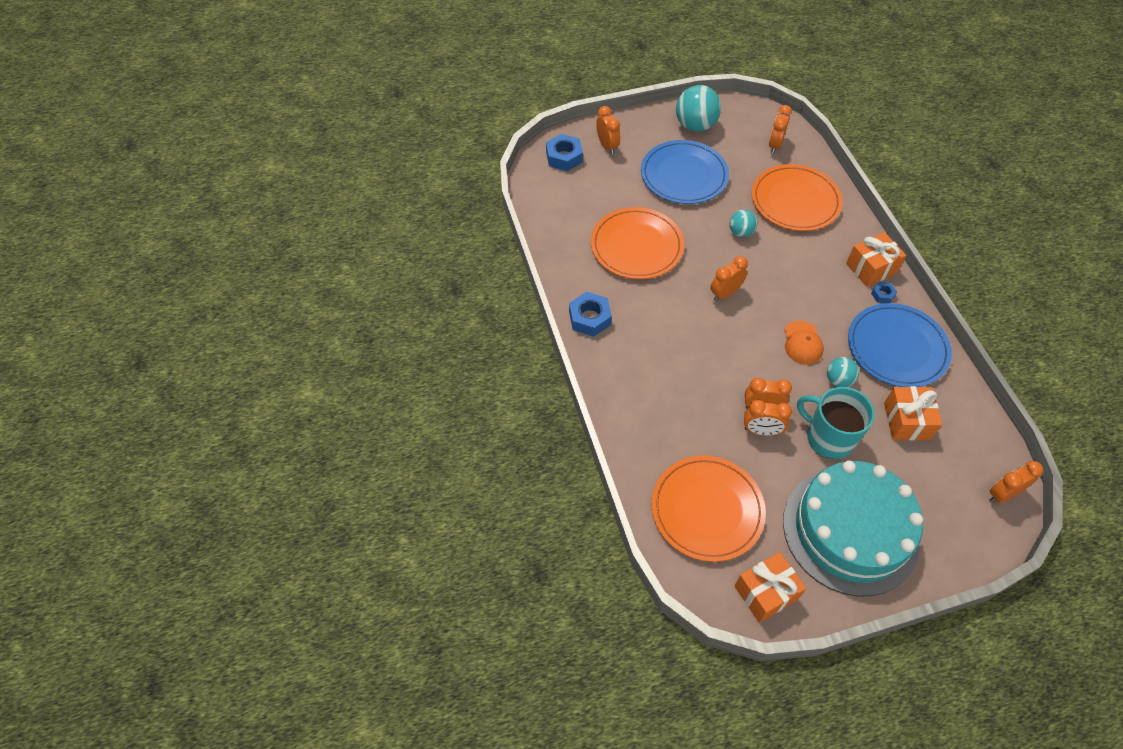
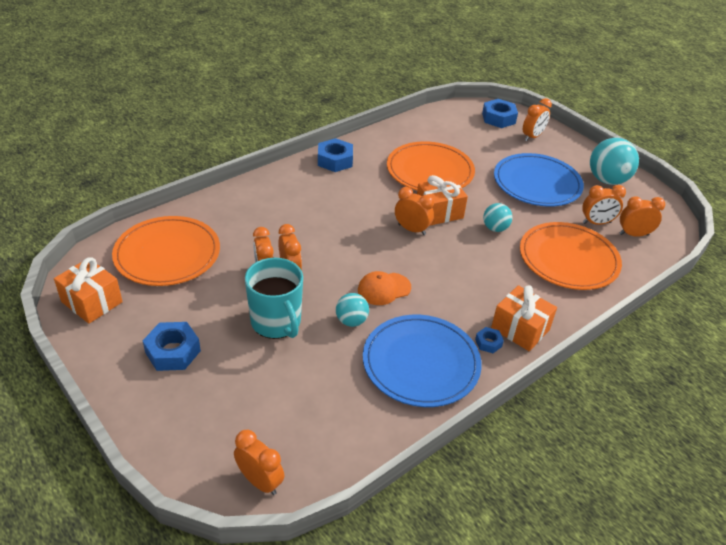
camera: 65 degrees right, 15 degrees down
(753, 161) = (596, 223): none -> orange clock
(828, 438) = (276, 322): turquoise mug -> turquoise mug turned 135 degrees clockwise
(850, 530) = (173, 352): turquoise cake -> blue nut
(906, 421) = (325, 382): orange gift -> orange gift (439, 212)

